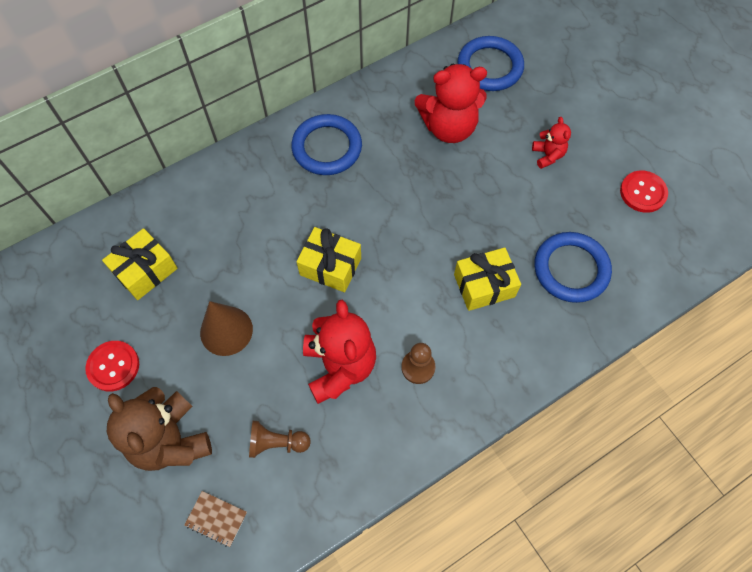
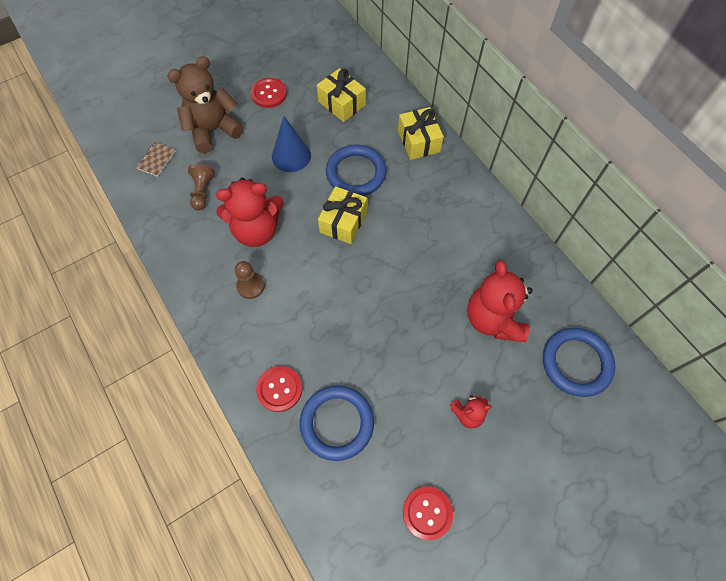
camera: 90 degrees right, 0 degrees up
(226, 330) = (291, 156): brown cone -> blue cone
(327, 147) = (460, 216): blue ring -> blue ring (356, 173)
(484, 285) = (322, 342): yellow gift -> yellow gift (418, 141)
(541, 327) = (279, 389): none -> red button

